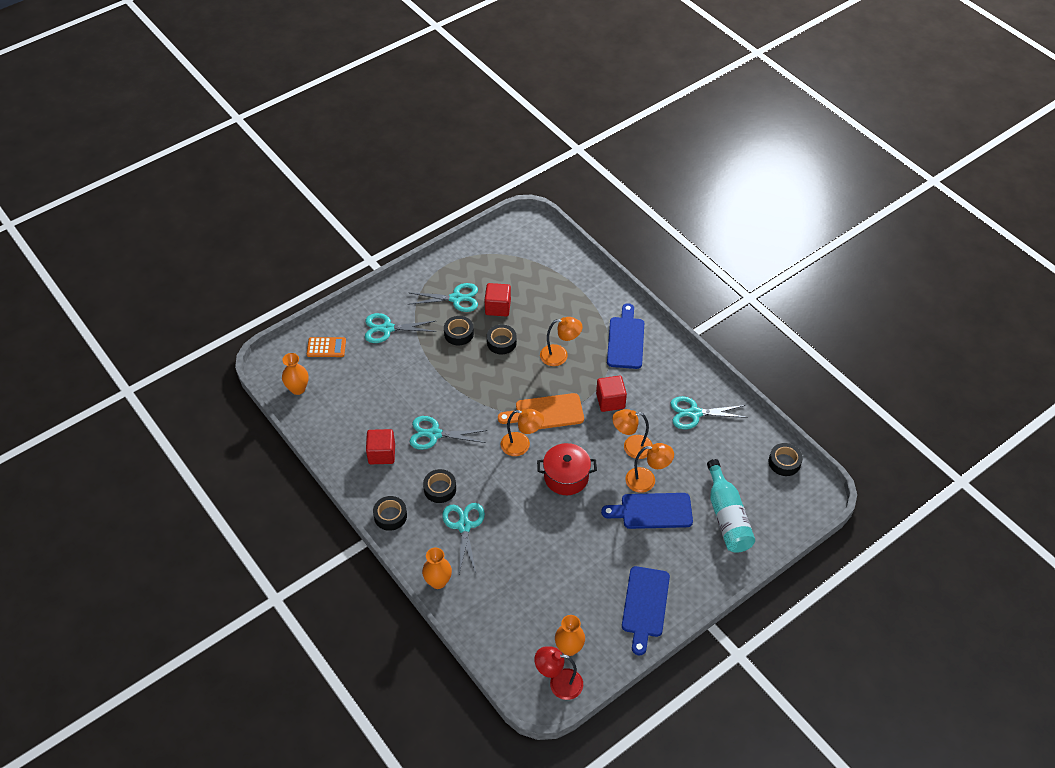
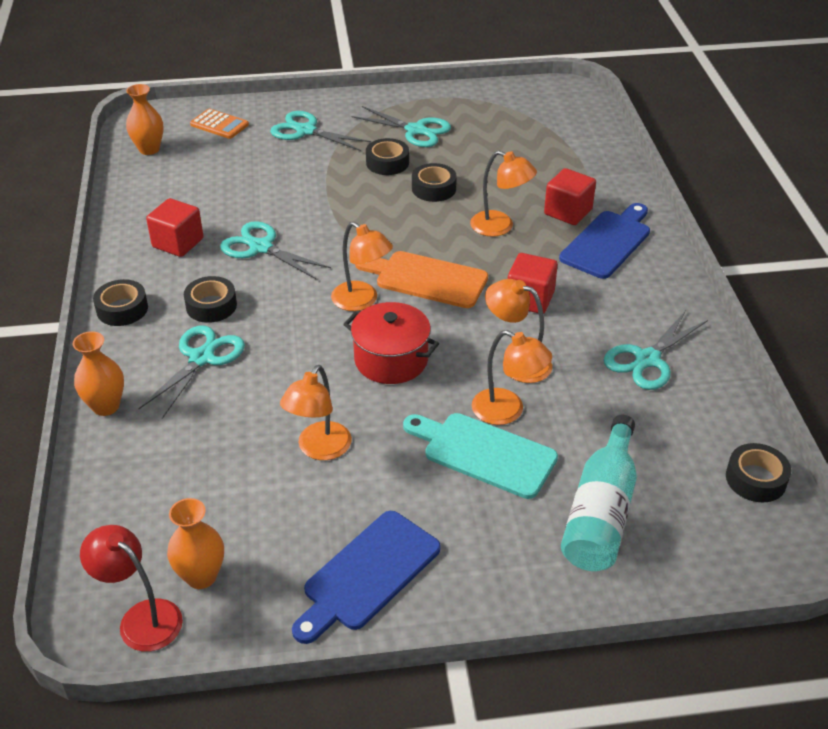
camera: 30 degrees right, 10 degrees down
(498, 307) = (460, 154): red cube -> red cube (568, 212)
(571, 550) = (319, 449): none -> orange lamp
(652, 511) = (484, 453): blue cutting board -> turquoise cutting board
(694, 413) = (647, 359): turquoise scissors -> turquoise scissors turned 75 degrees counterclockwise

